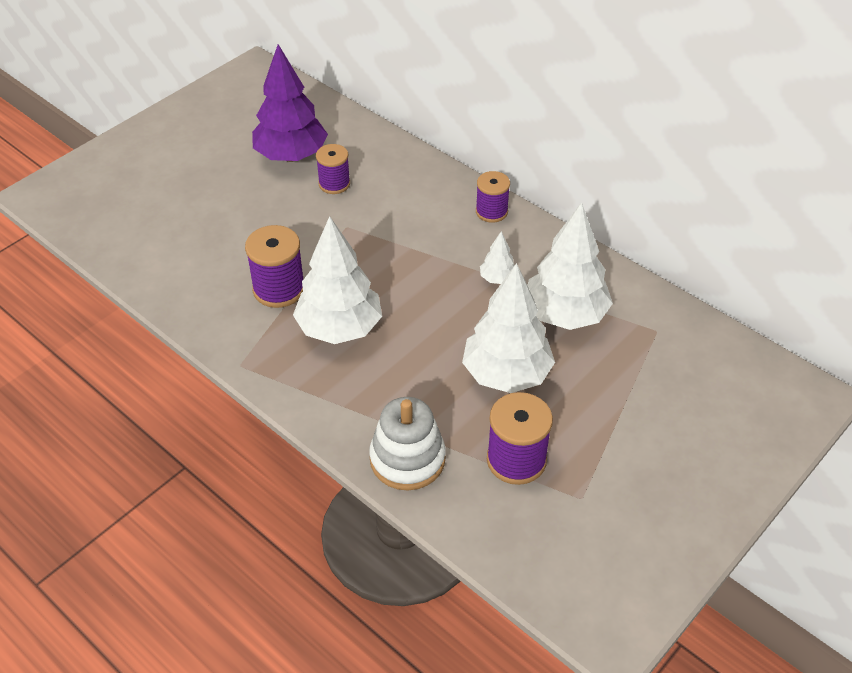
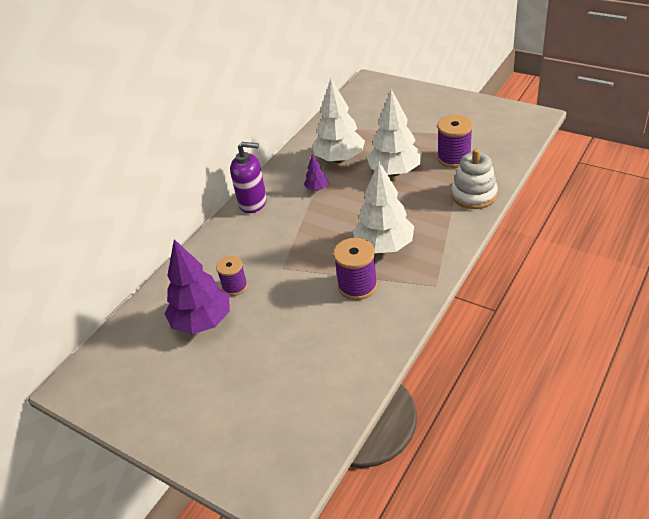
camera: 95 degrees left, 5 degrees down
(491, 212) = (253, 202): purple spool -> purple soap dispenser
(497, 279) = (317, 189): white tree -> purple tree

